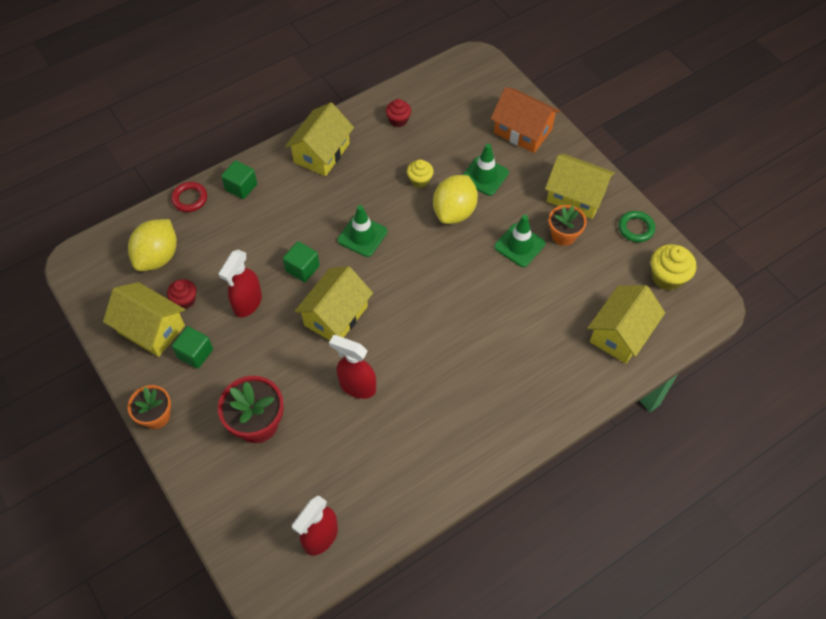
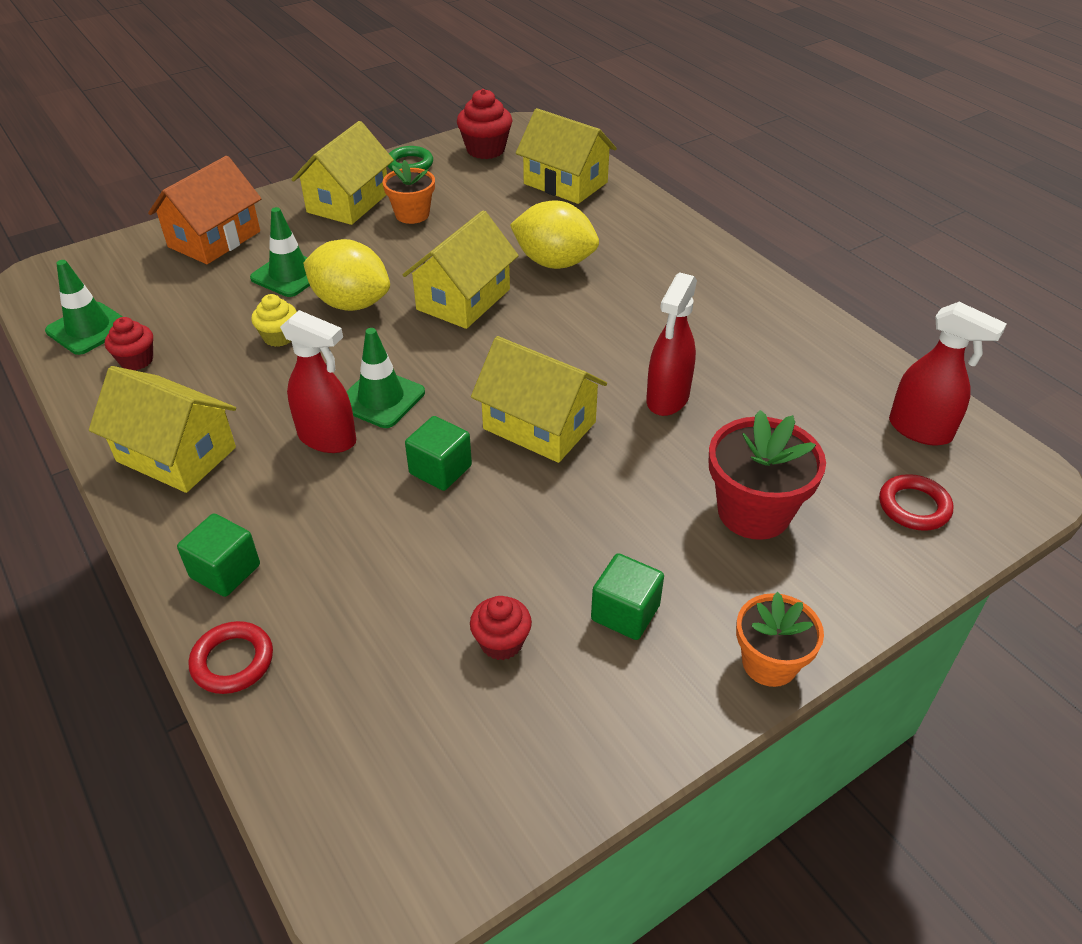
camera: 90 degrees left, 15 degrees down
(151, 329) = (572, 696): yellow house -> yellow house (463, 299)
(158, 257) = (385, 706): yellow lemon -> yellow lemon (554, 262)
(247, 303) = (512, 541): red spray bottle -> red spray bottle (328, 439)
(253, 515) = (914, 506): none -> red ring
(519, 245) = (423, 248): green traffic cone -> green traffic cone (88, 329)
(667, 277) = (485, 150): yellow cupcake -> red cupcake

